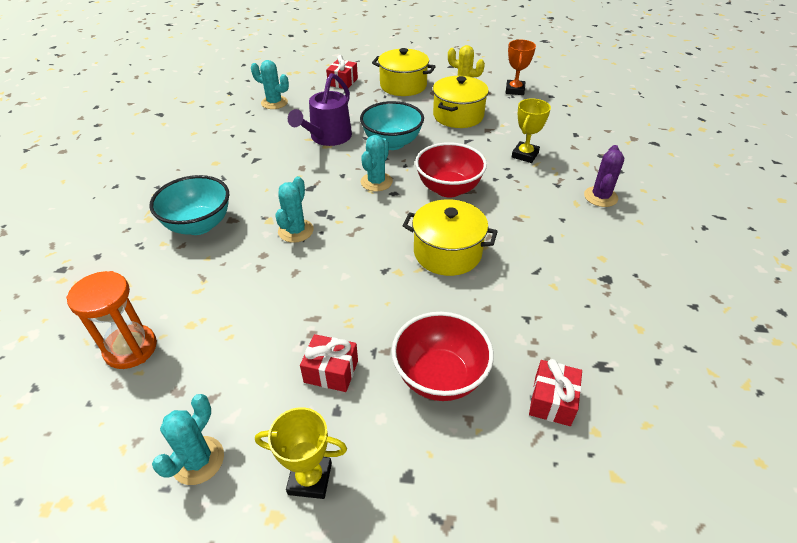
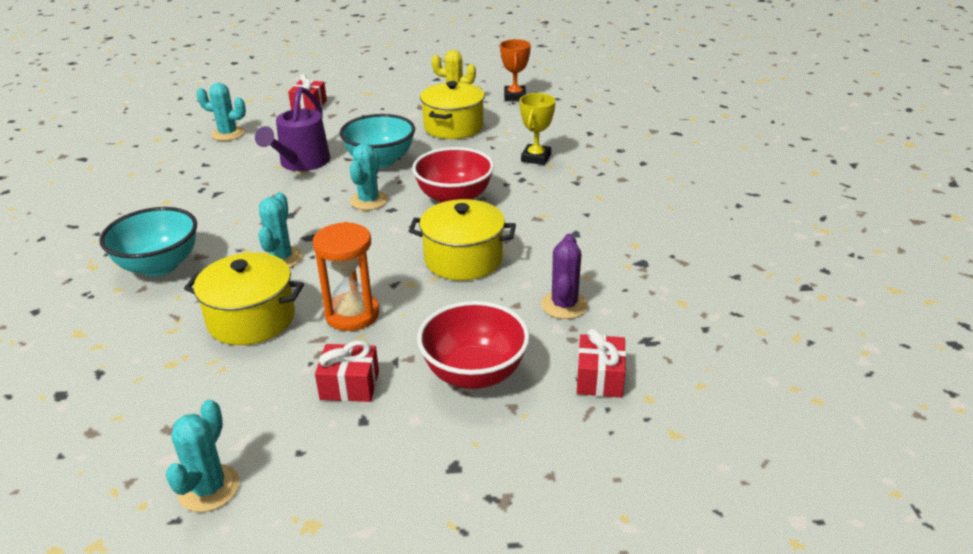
camera: 10 degrees left, 10 degrees down
(131, 348) = (101, 396): orange hourglass -> orange hourglass (352, 314)
(310, 478) = (344, 485): yellow trophy -> none
(403, 85) = (383, 103): yellow pot -> yellow pot (251, 319)
(600, 197) = (625, 189): purple cactus -> purple cactus (564, 305)

